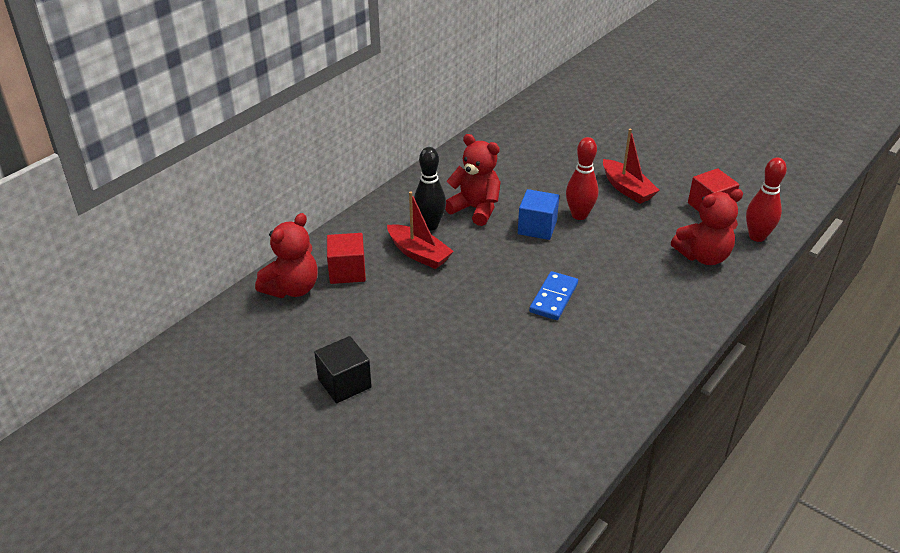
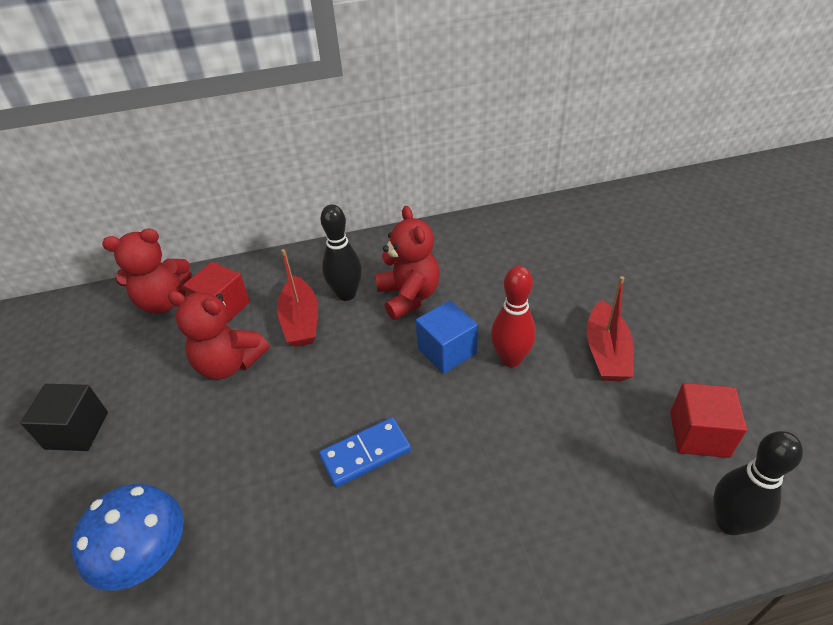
camera: 40 degrees right, 5 degrees up
(492, 406) = (148, 557): none -> blue mushroom
(703, 256) = (613, 507): red teddy bear -> red teddy bear (229, 364)
(757, 236) = (729, 522): red bowling pin -> black bowling pin

